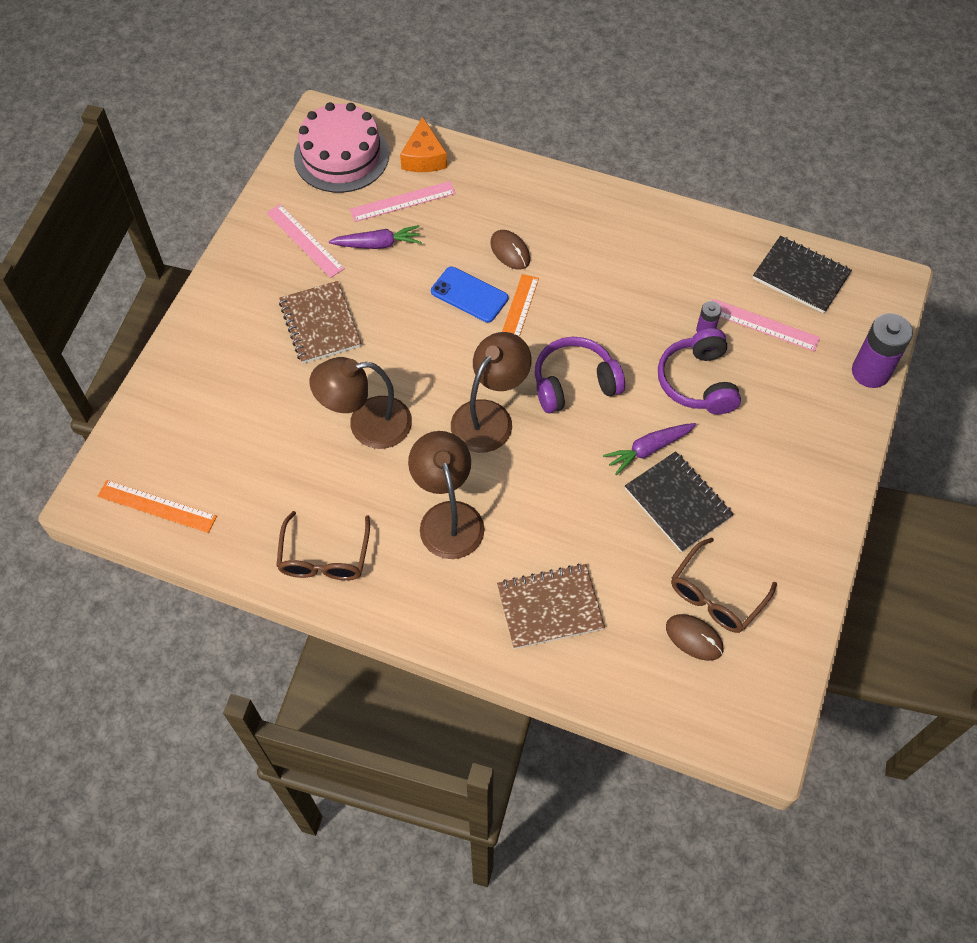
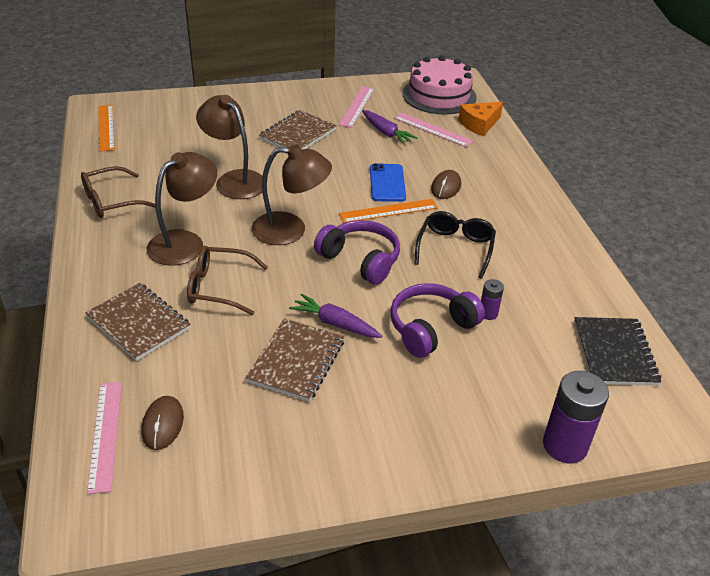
camera: 55 degrees right, 20 degrees down
(606, 301) = (455, 248): none -> black glasses
(677, 503) = (296, 361): black notebook -> brown notebook
(716, 595) = (218, 423): brown glasses -> brown glasses (219, 287)
(763, 325) = (534, 347): pink ruler -> pink ruler (106, 434)

